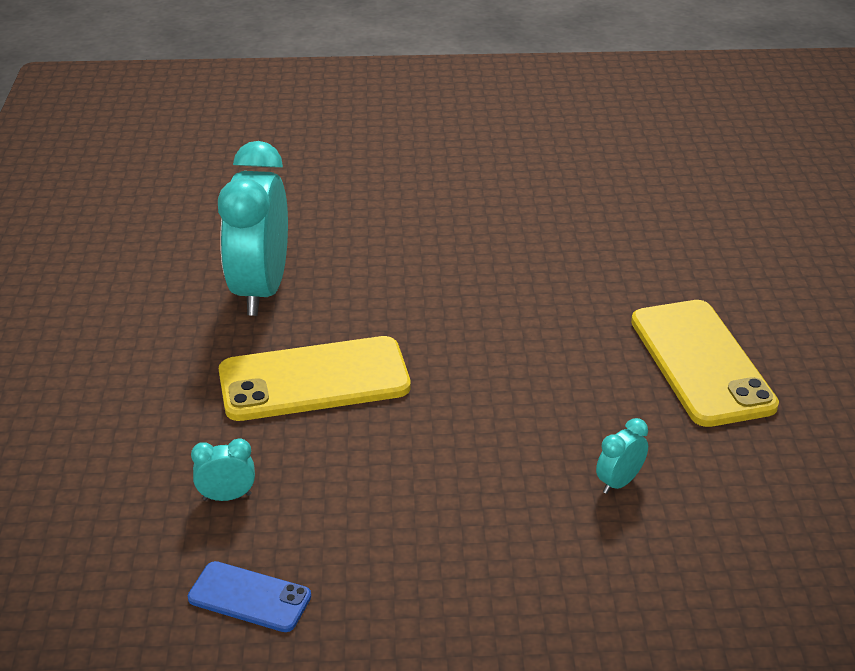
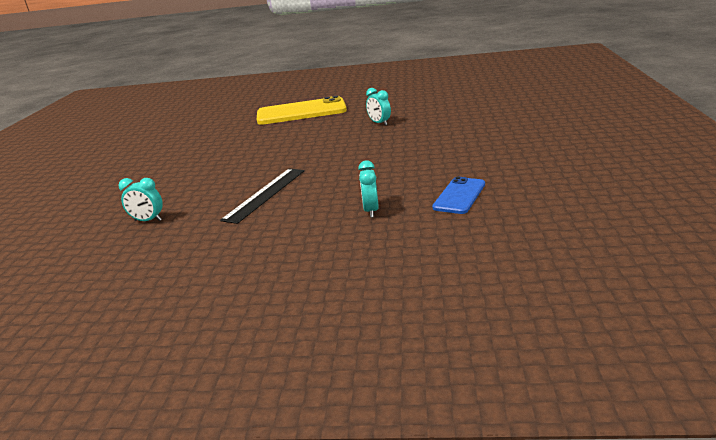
camera: 80 degrees left, 10 degrees down
(261, 290) = (148, 220): turquoise clock -> turquoise clock, size x0.41
(314, 380) = (265, 194): yellow phone -> black ruler

